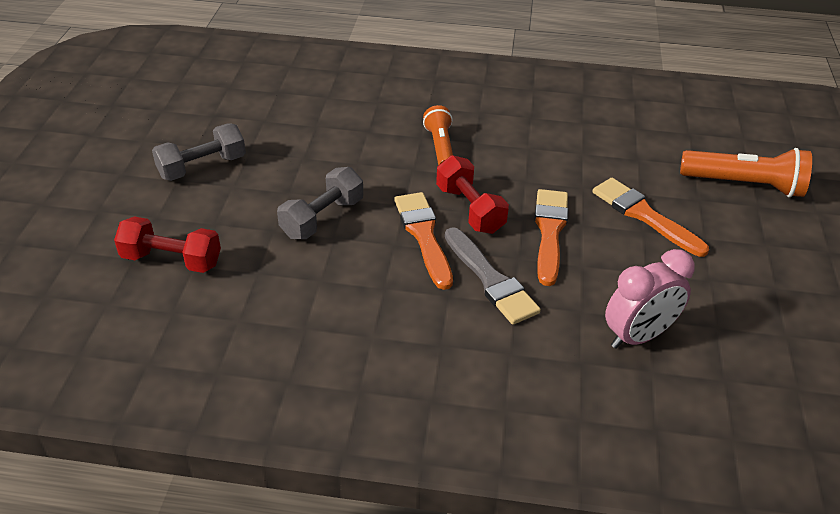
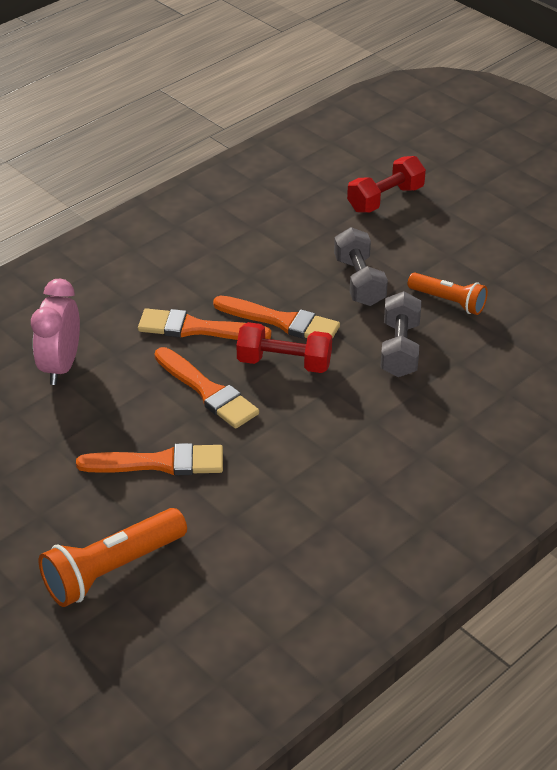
camera: 130 degrees right, 0 degrees up
(202, 167) = (492, 249): grey dumbbell -> grey dumbbell (399, 349)
(440, 147) = (388, 394): orange flashlight -> orange flashlight (448, 301)
(491, 280) = (197, 328): grey brush -> orange brush

